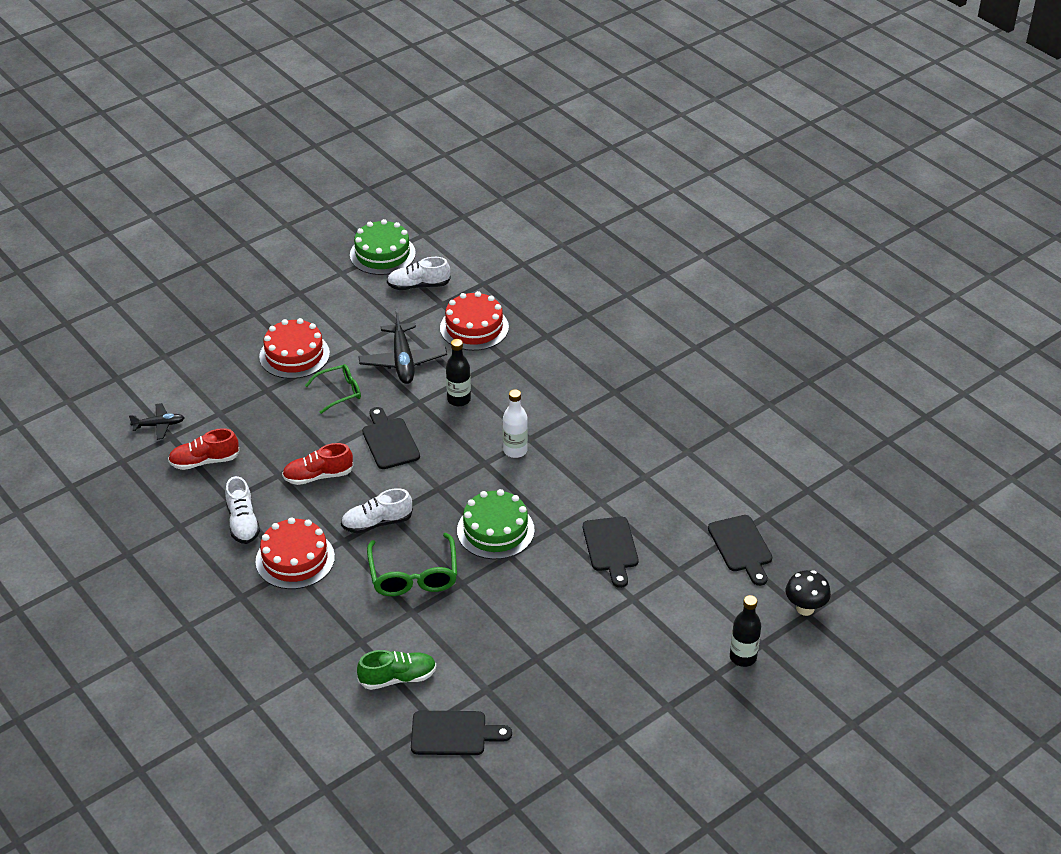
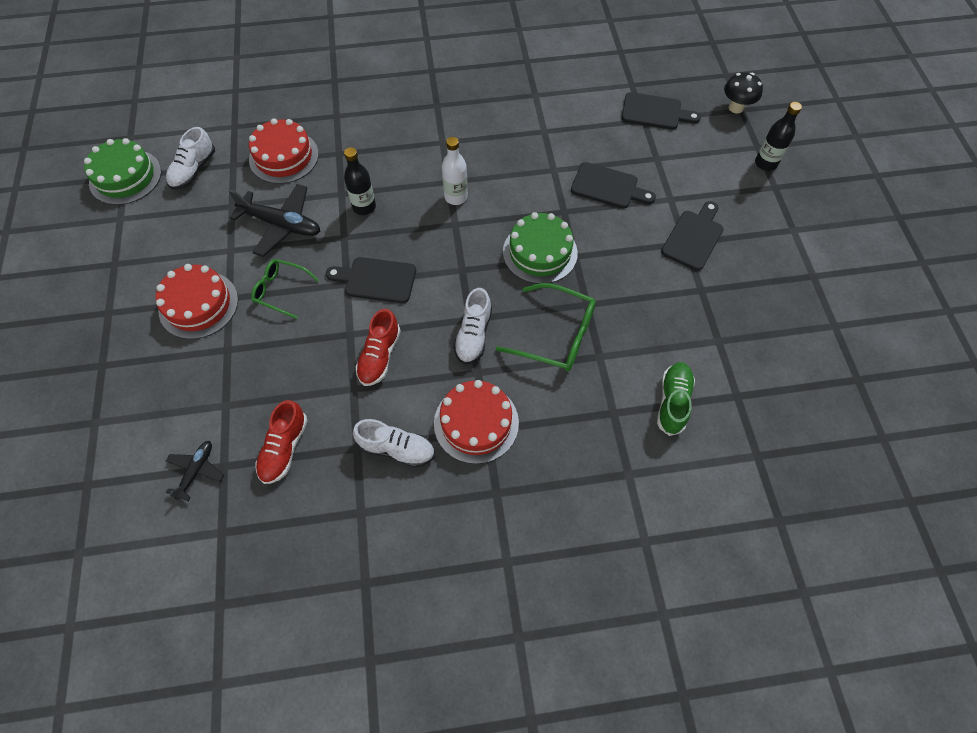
camera: 60 degrees left, 20 degrees up
(339, 392) = (281, 290): green glasses -> green glasses turned 75 degrees counterclockwise
(453, 733) = (757, 387): black cutting board -> black cutting board (693, 237)

